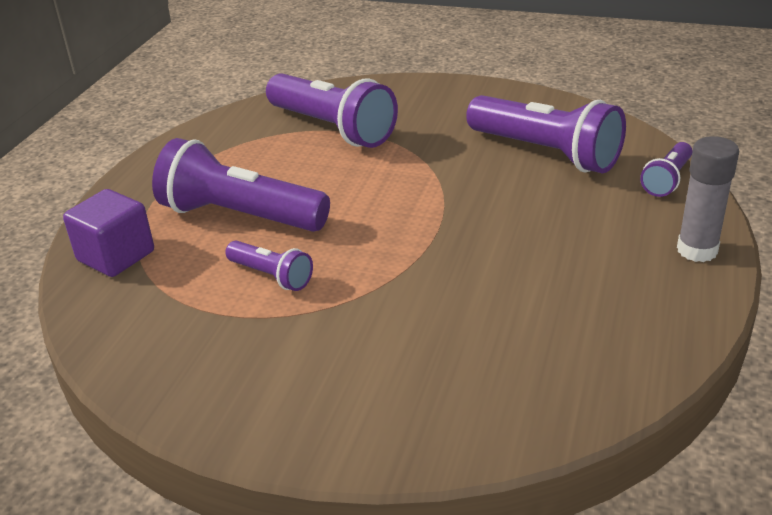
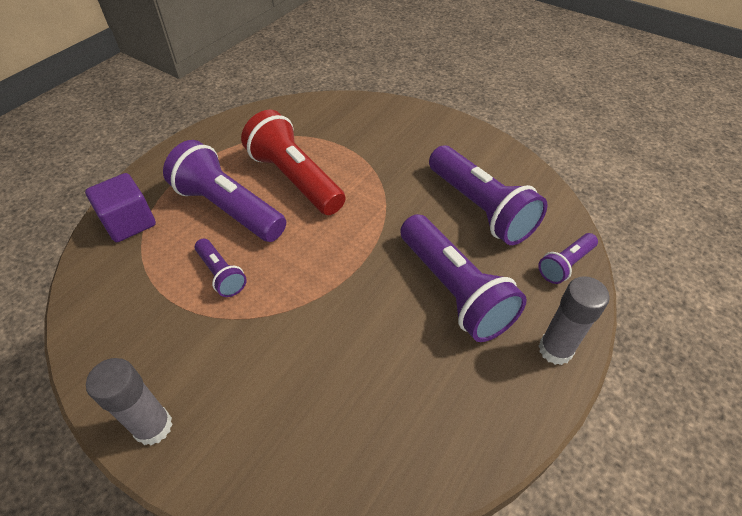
camera: 15 degrees right, 15 degrees up
(277, 426) = (153, 427): none -> grey glue stick
(307, 172) = (295, 179): none -> red flashlight
(332, 128) = (333, 140): purple flashlight -> purple flashlight (454, 290)

